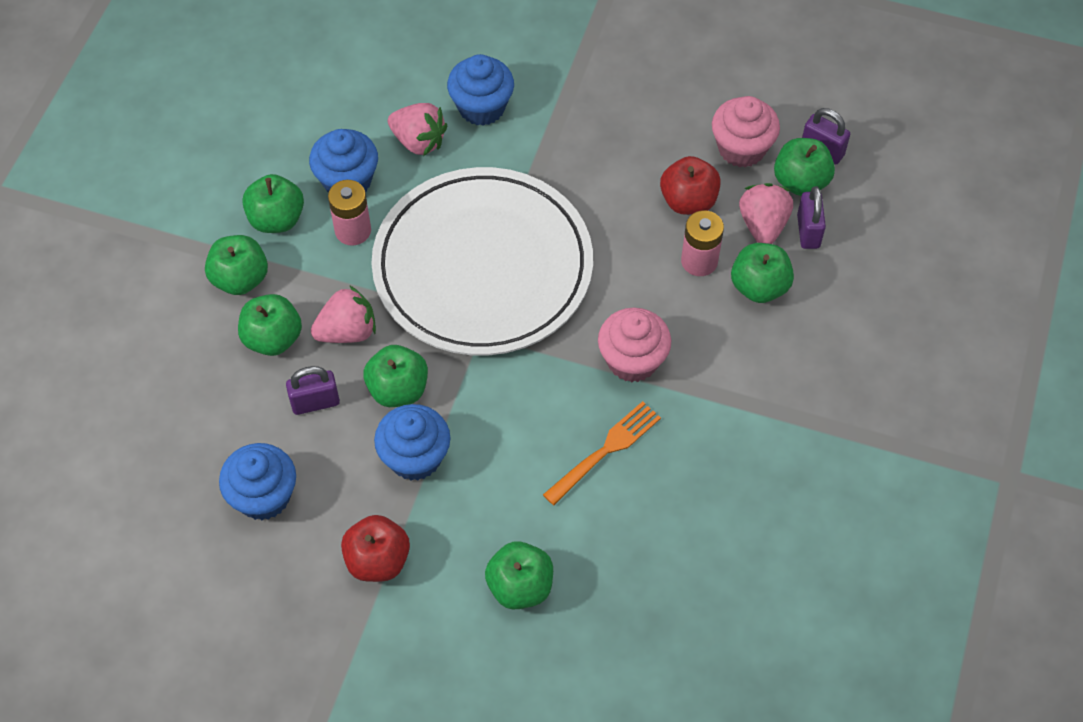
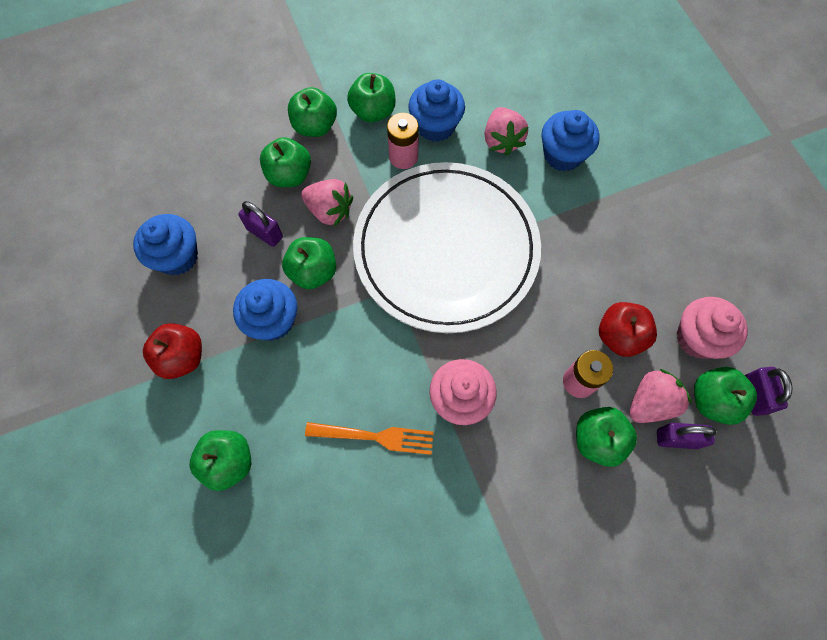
camera: 50 degrees right, 10 degrees up
(808, 231) = (677, 439): purple padlock -> purple padlock turned 45 degrees clockwise

